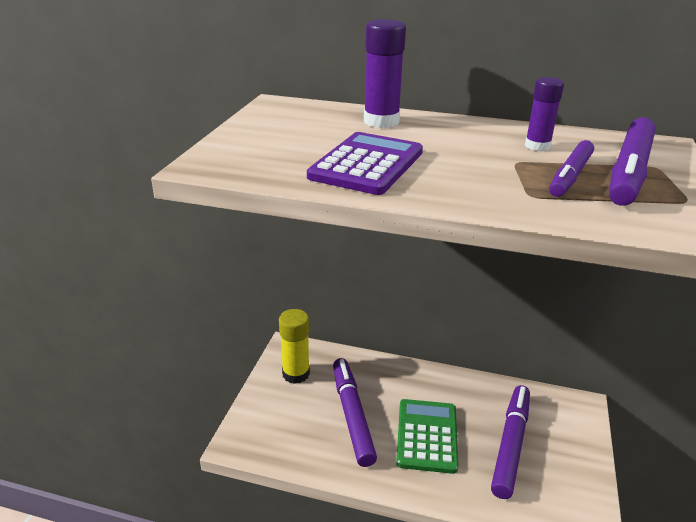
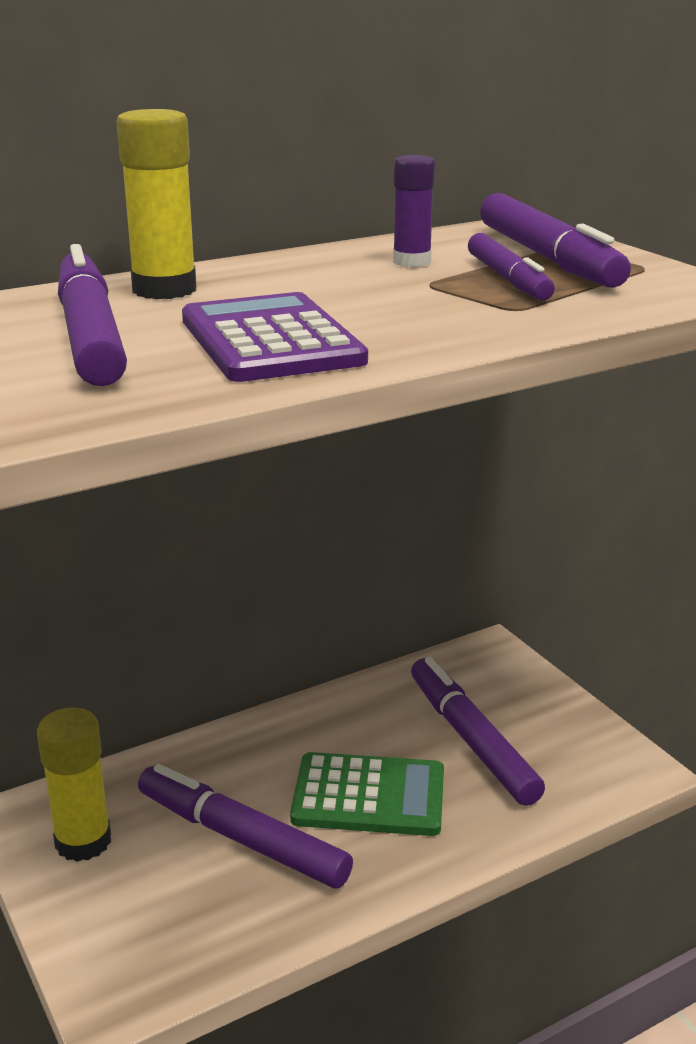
camera: 45 degrees left, 5 degrees down
(304, 134) = (91, 336): none -> purple marker
(381, 121) = (164, 290): purple glue stick -> yellow glue stick
(427, 436) = (369, 796): green calculator -> green calculator turned 135 degrees clockwise

